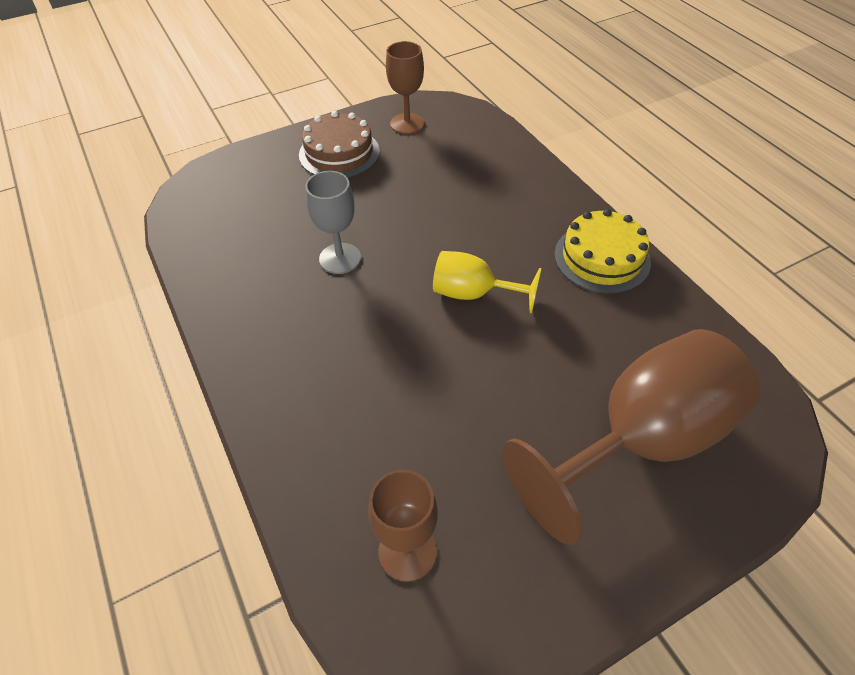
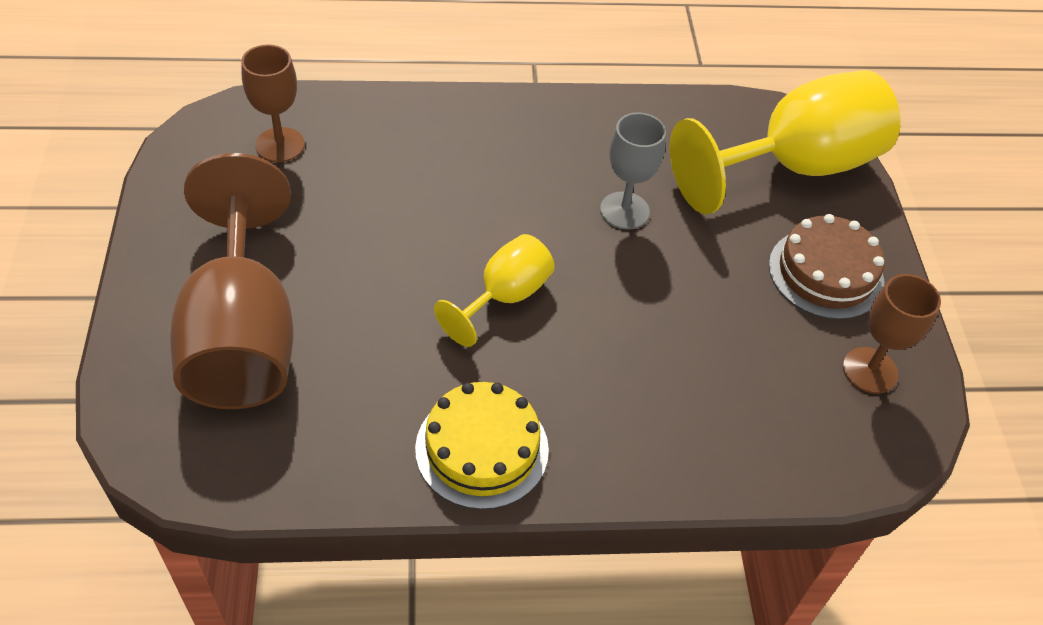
camera: 110 degrees right, 0 degrees up
(239, 186) = (794, 167): none -> yellow goblet

